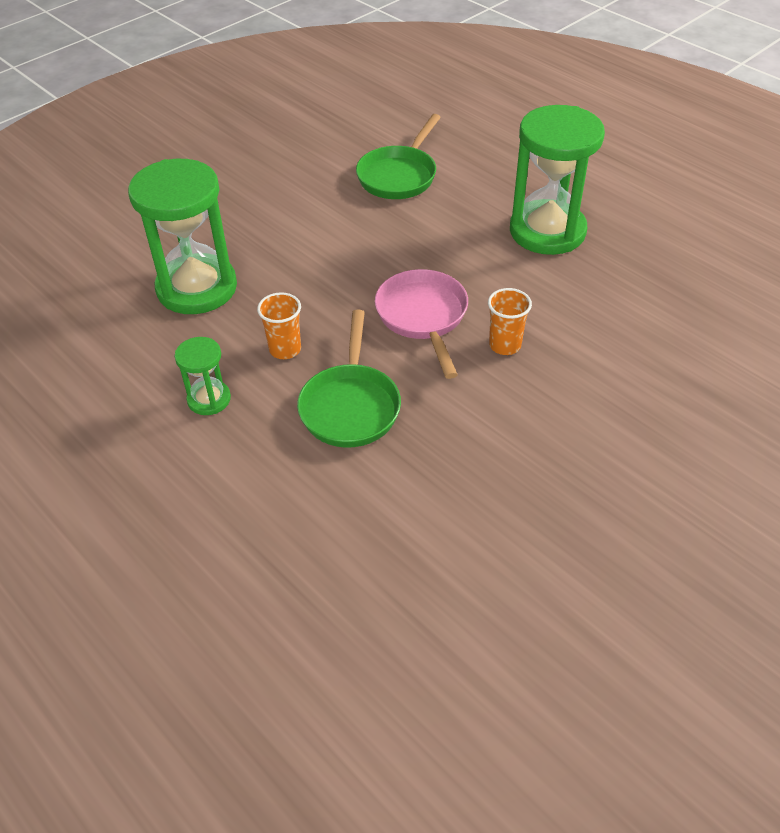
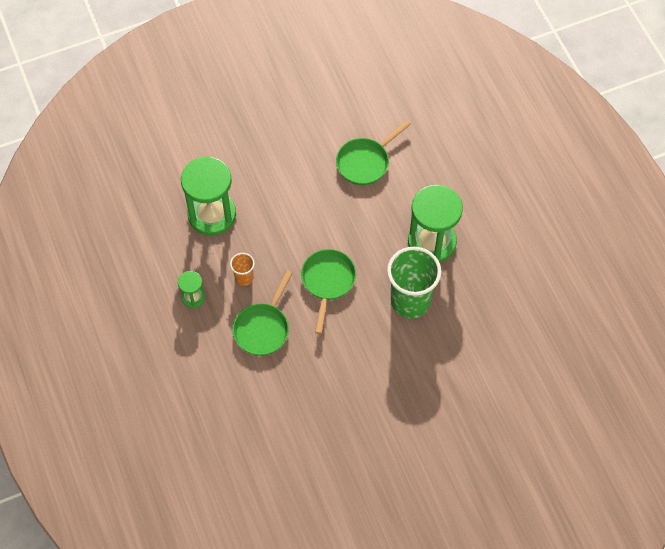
camera: 20 degrees right, 15 degrees up
(423, 317) = (327, 282): pink pan -> green pan
(505, 345) = (362, 318): orange cup -> none
(563, 304) = (410, 301): none -> green cup

